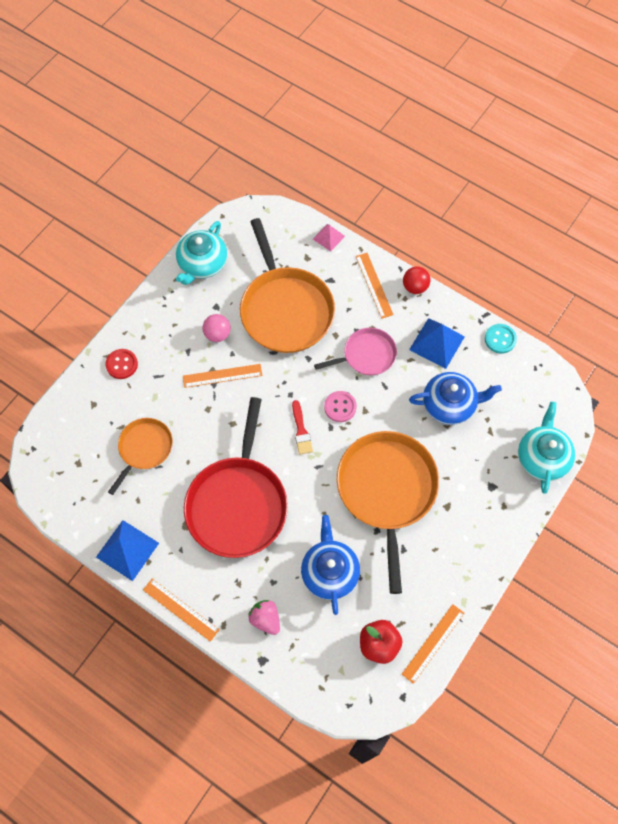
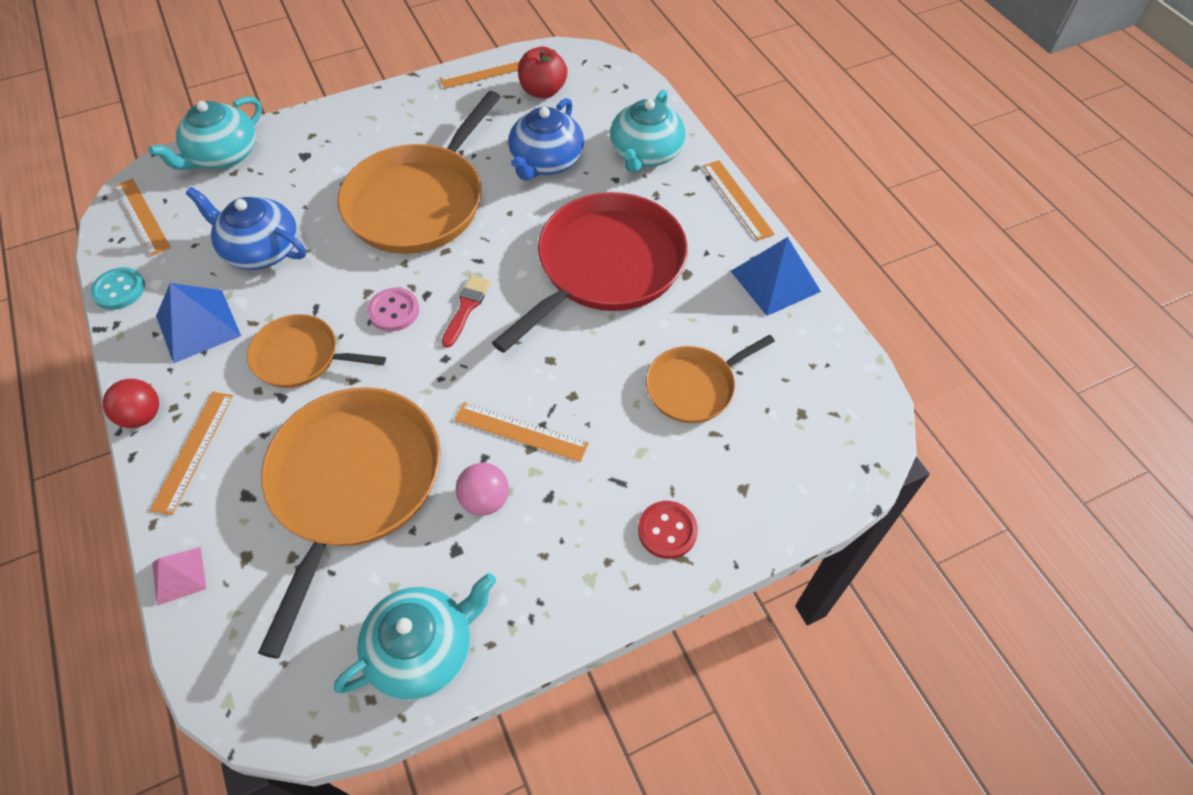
camera: 150 degrees left, 10 degrees down
(265, 619) = (645, 154): pink strawberry -> turquoise teapot
(366, 355) = (301, 357): pink pan -> orange pan
(541, 388) = (142, 216): none -> orange ruler

